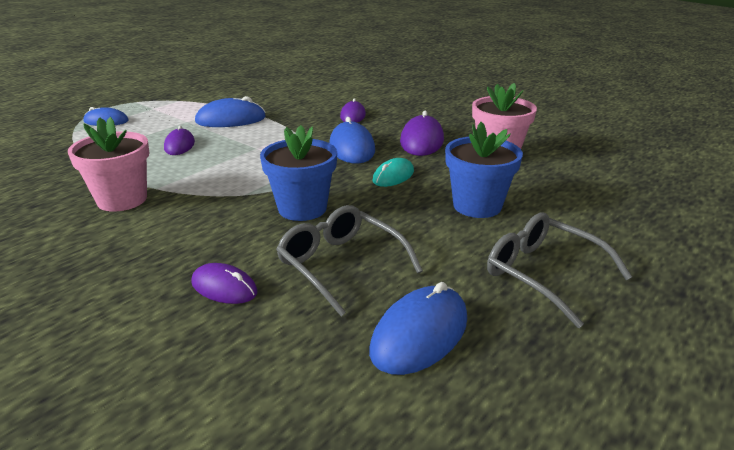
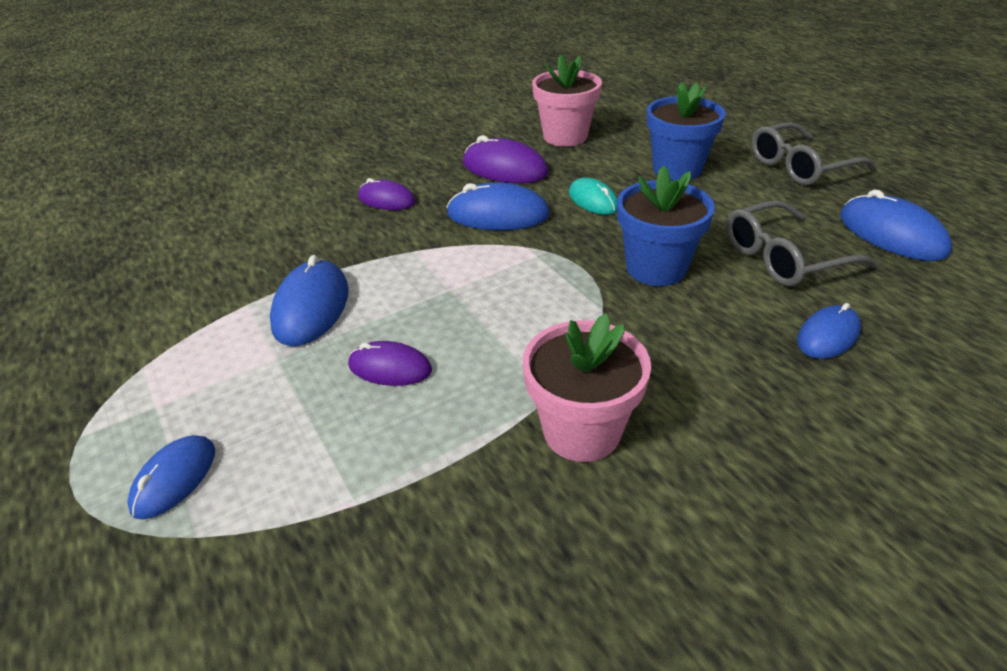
camera: 70 degrees left, 10 degrees up
(224, 287) = (828, 335): purple mouse -> blue mouse

